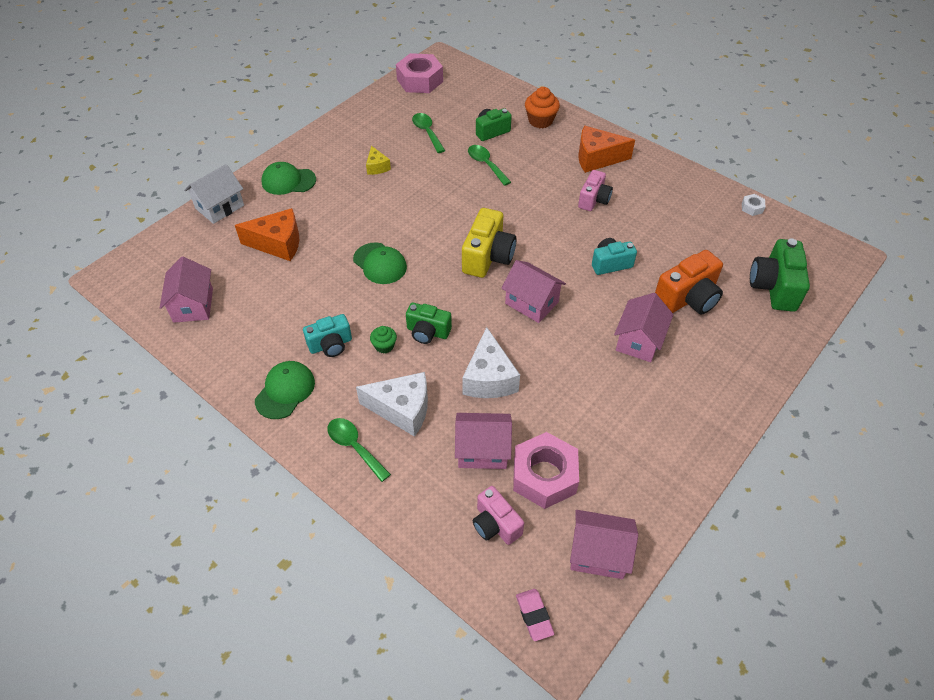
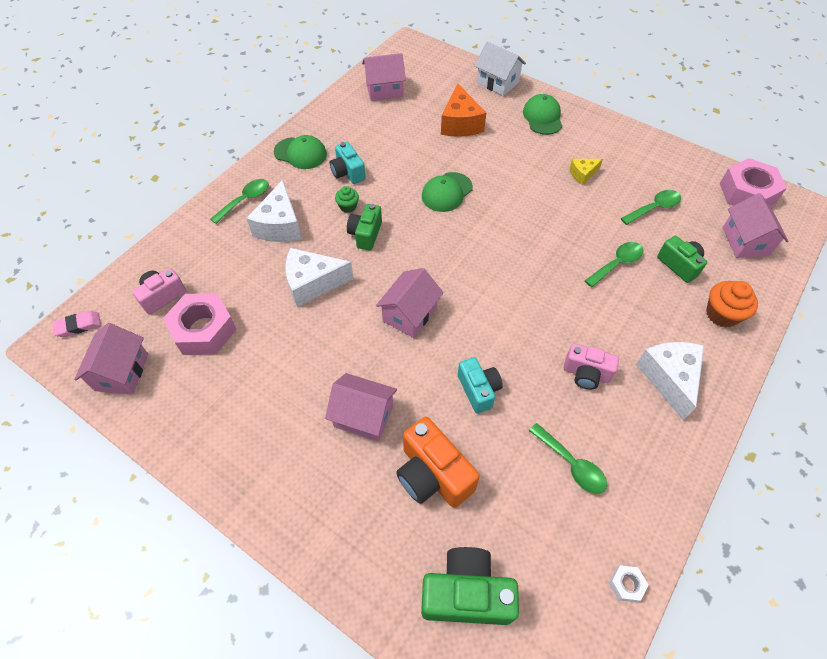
camera: 85 degrees right, 5 degrees up
(482, 450) = (234, 283): pink house -> pink house (745, 241)
(488, 257) = (469, 274): yellow camera -> none
(597, 158) = (669, 378): orange cheese -> white cheese
(671, 220) = (571, 464): none -> green spoon

